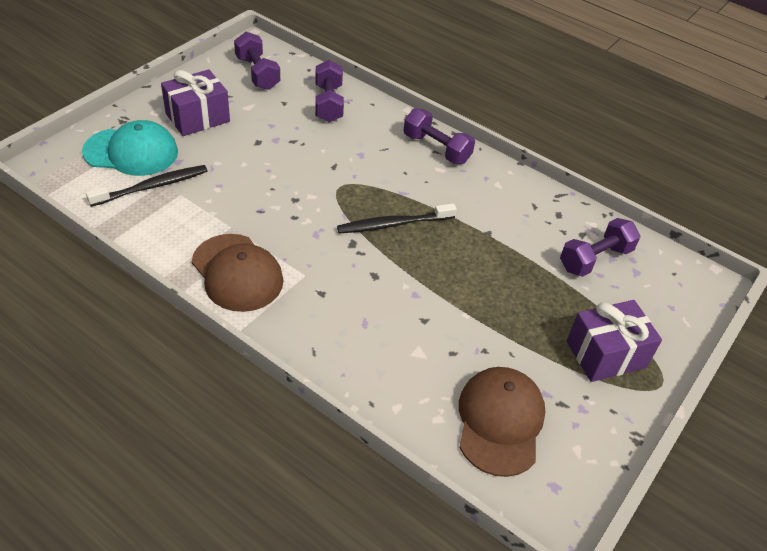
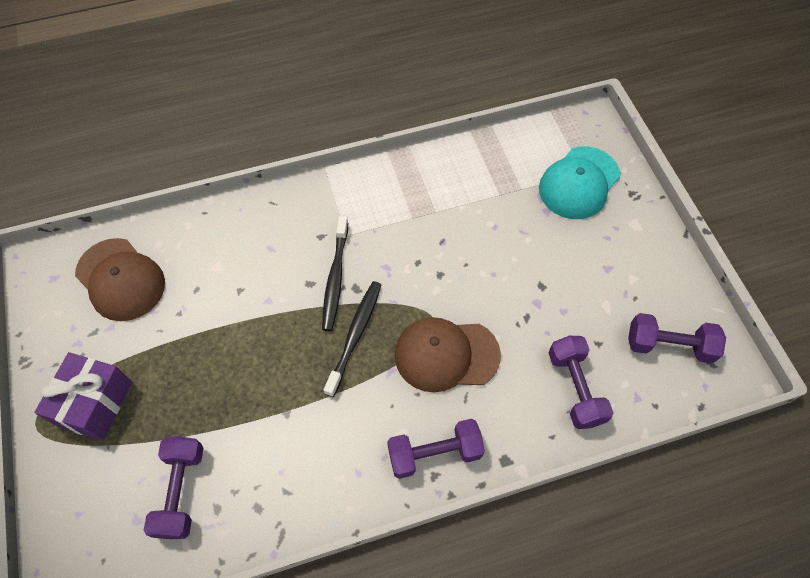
camera: 130 degrees right, 15 degrees up
(152, 186) = (521, 180): black toothbrush -> black toothbrush (335, 278)
(197, 117) = (608, 253): purple gift -> none
(237, 273) = (382, 193): brown cap -> brown cap (446, 355)
(328, 103) = (575, 388): purple dumbbell -> purple dumbbell turned 45 degrees clockwise

